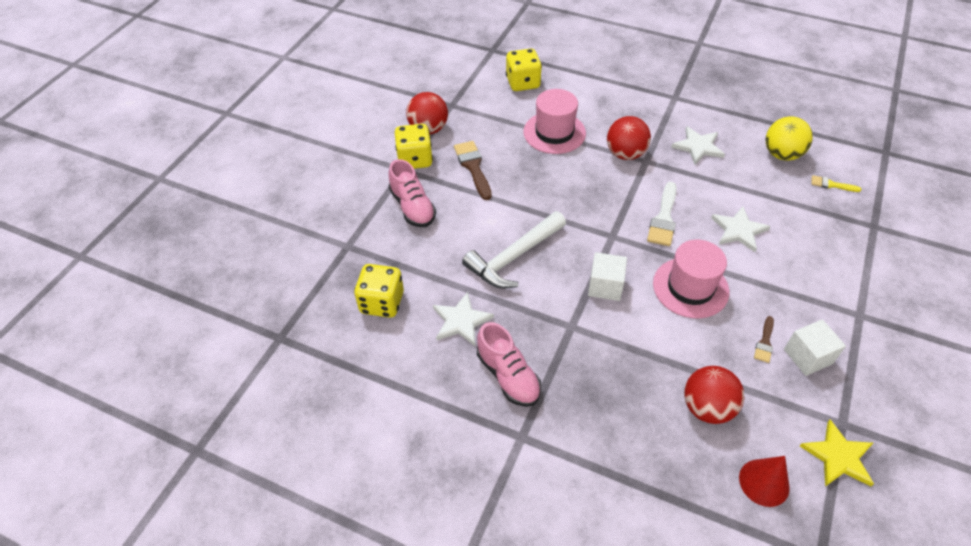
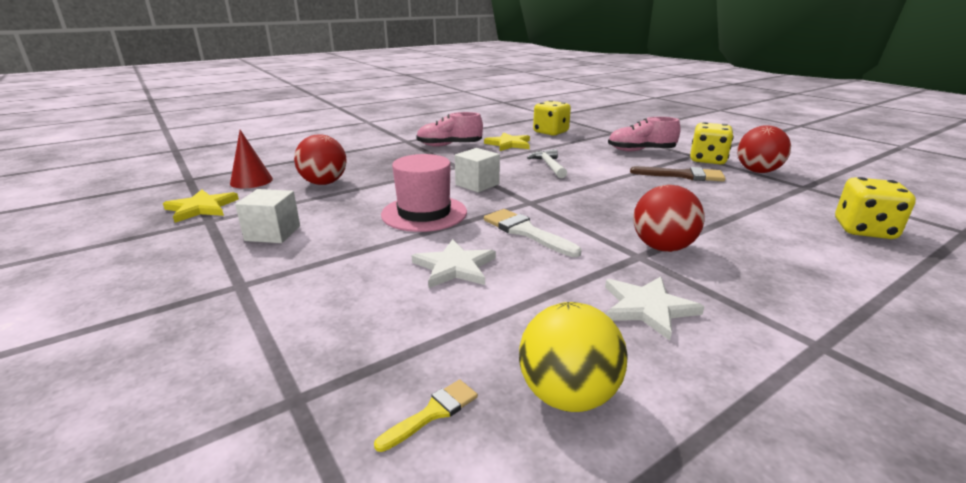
camera: 120 degrees right, 25 degrees down
(461, 321) = (509, 144): white star -> yellow star
(514, 257) = (549, 166): white hammer -> white hammer, size x0.61
(554, 132) = (731, 220): pink hat -> none
(765, 342) = (321, 221): brown brush -> none

